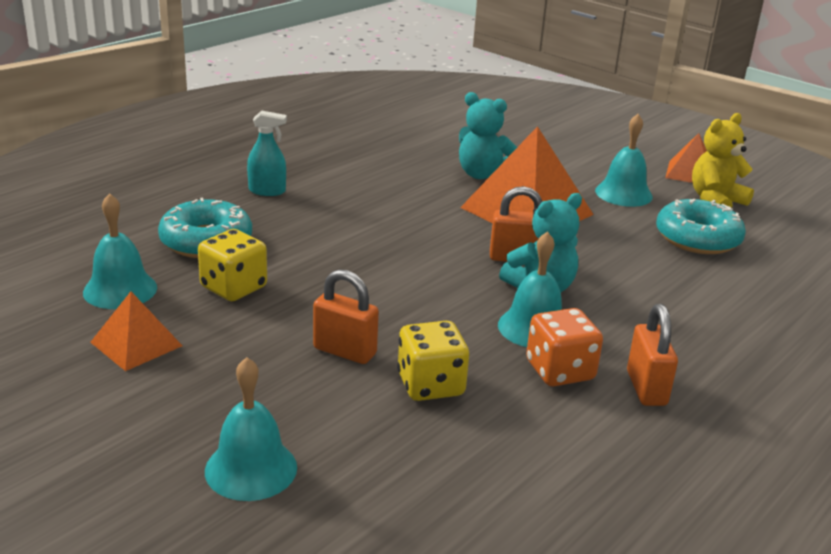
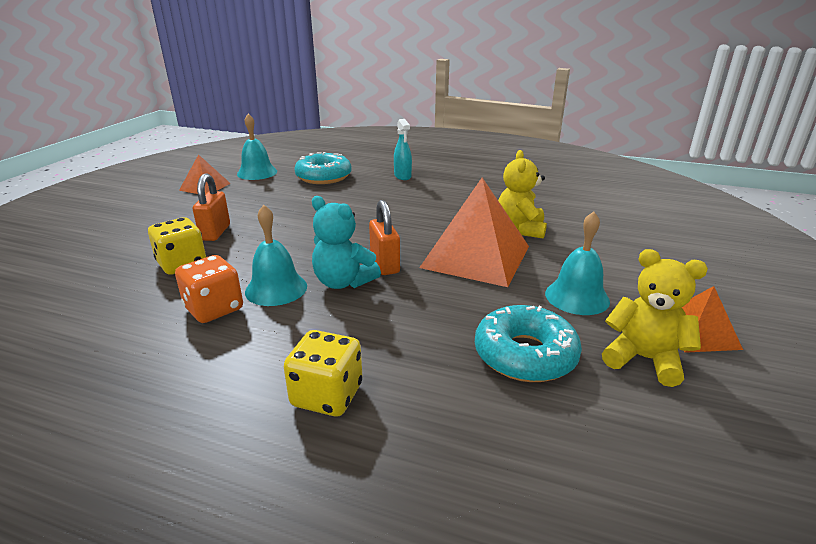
camera: 70 degrees right, 0 degrees up
(233, 288) = (275, 193): yellow dice -> yellow dice (327, 395)
(251, 469) = (89, 233): turquoise bell -> none
(482, 174) = (520, 229): turquoise teddy bear -> yellow teddy bear
(646, 388) = (198, 354): orange padlock -> none

